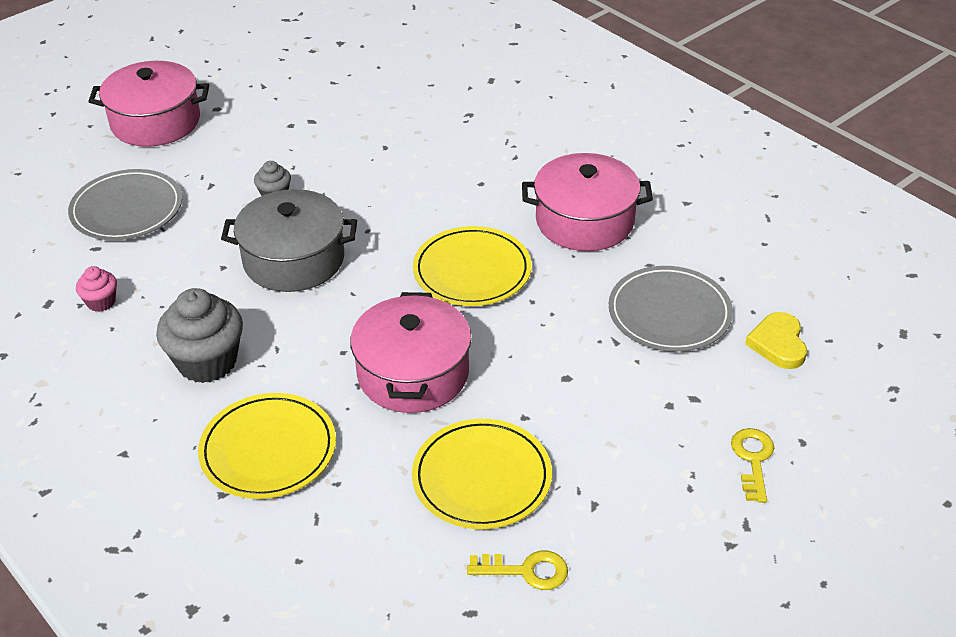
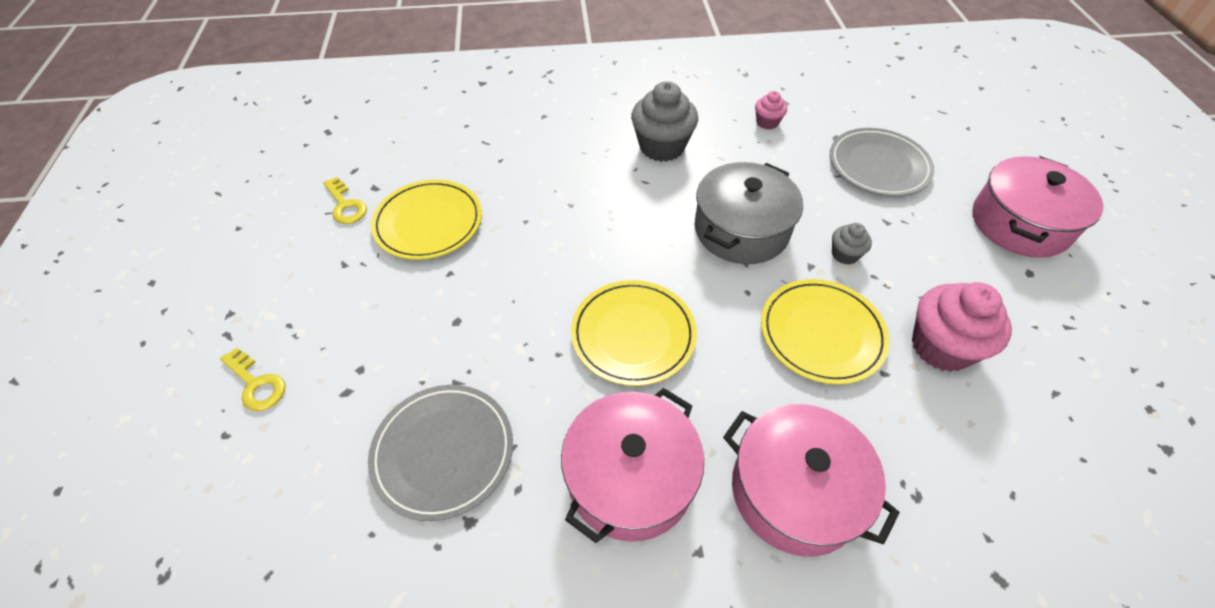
camera: 125 degrees right, 10 degrees up
(268, 450) = (557, 144): yellow plate -> yellow plate (821, 333)
(335, 130) = (941, 347): none -> pink cupcake
(413, 373) = (552, 236): pink pot -> pink pot (795, 491)
(526, 571) = (345, 205): yellow key -> yellow key turned 75 degrees counterclockwise
(778, 344) = (316, 517): yellow heart -> none

